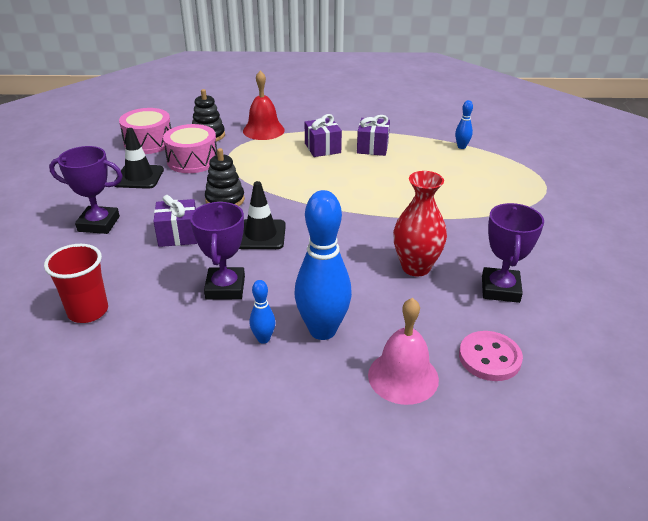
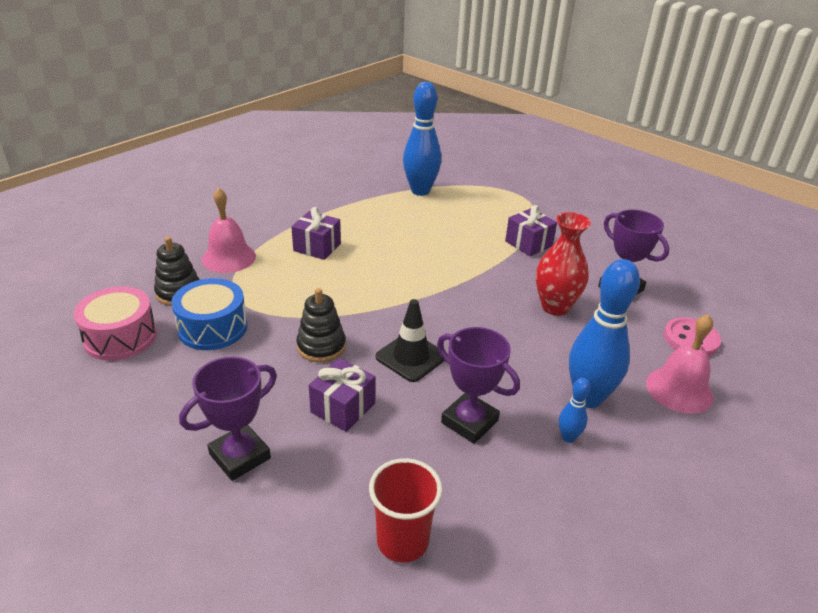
camera: 50 degrees left, 0 degrees up
(139, 177) = (186, 380): black traffic cone -> none
(192, 160) = (213, 328): pink drum -> blue drum
(263, 130) = (229, 258): red bell -> pink bell
(372, 147) = (357, 225): purple gift -> purple gift (528, 244)
(461, 147) = (420, 191): blue bowling pin -> blue bowling pin, size x2.19

